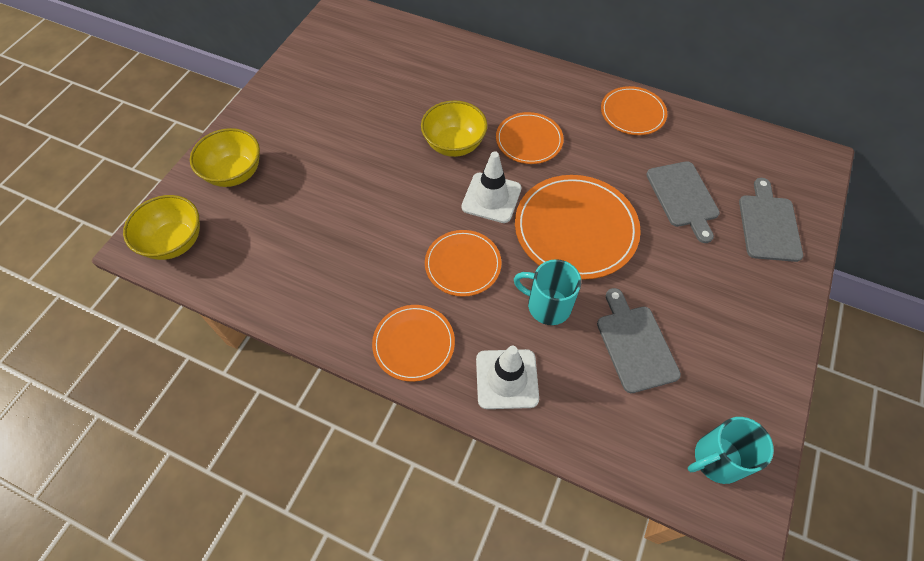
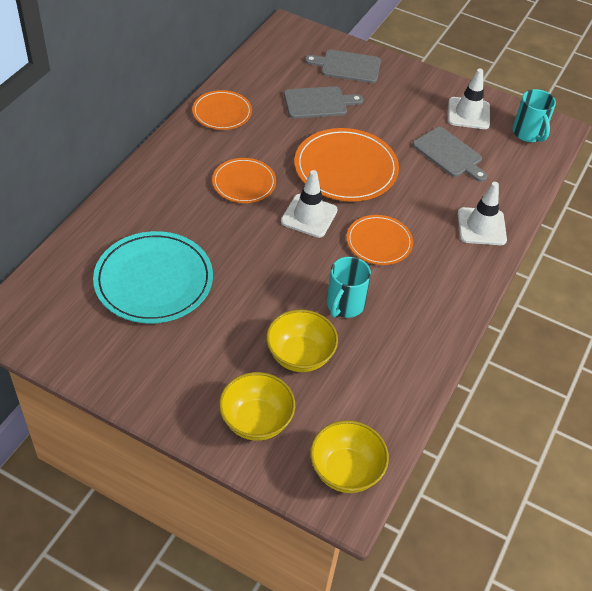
camera: 90 degrees left, 10 degrees down
(390, 89) = (154, 280): none -> turquoise plate
(414, 344) = (455, 279): orange plate -> none
(454, 144) = (241, 235): yellow bowl -> yellow bowl (300, 356)
(547, 305) = (418, 195): turquoise mug -> turquoise mug (344, 305)
(635, 344) = (449, 154): grey cutting board -> grey cutting board turned 120 degrees counterclockwise
(730, 373) = (468, 113): none -> white traffic cone

